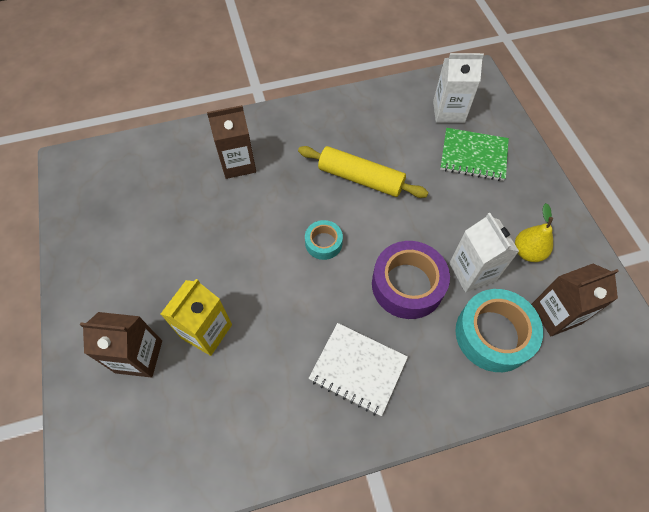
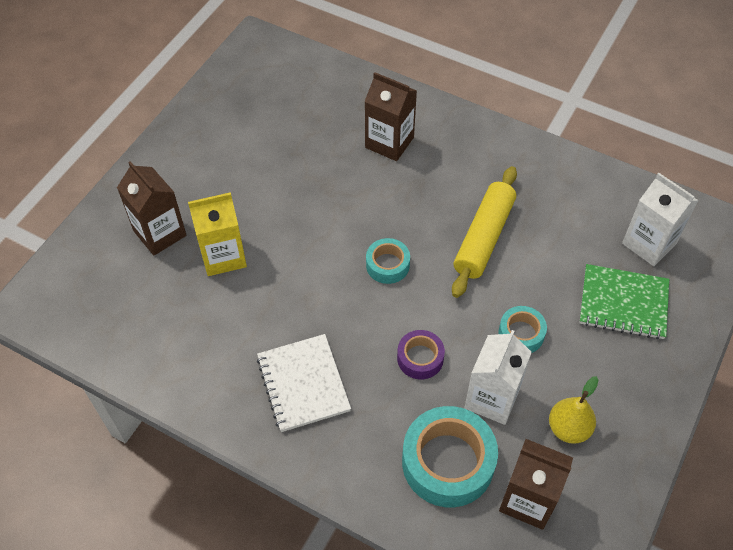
camera: 45 degrees right, 5 degrees down
(360, 178) = (484, 237): yellow rolling pin -> yellow rolling pin turned 45 degrees clockwise
(407, 285) = (420, 358): purple tape -> purple tape, size x0.54
(444, 219) = (521, 334): none -> turquoise tape
(473, 155) = (623, 303): green notebook -> green notebook turned 45 degrees counterclockwise

